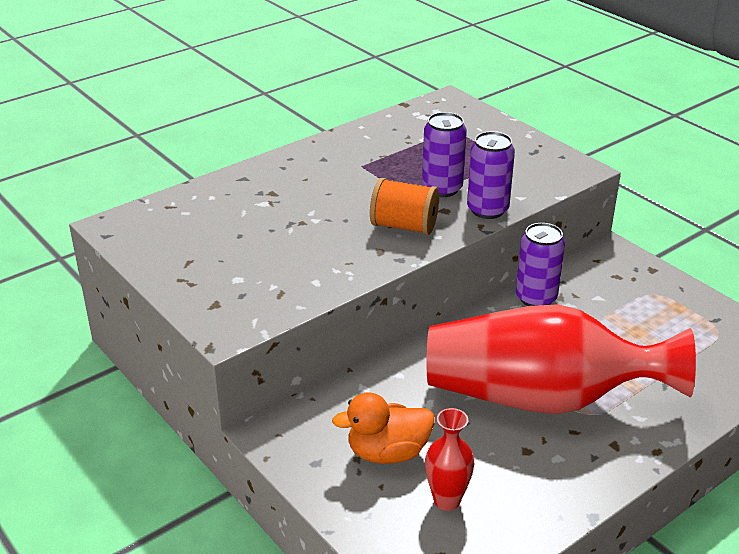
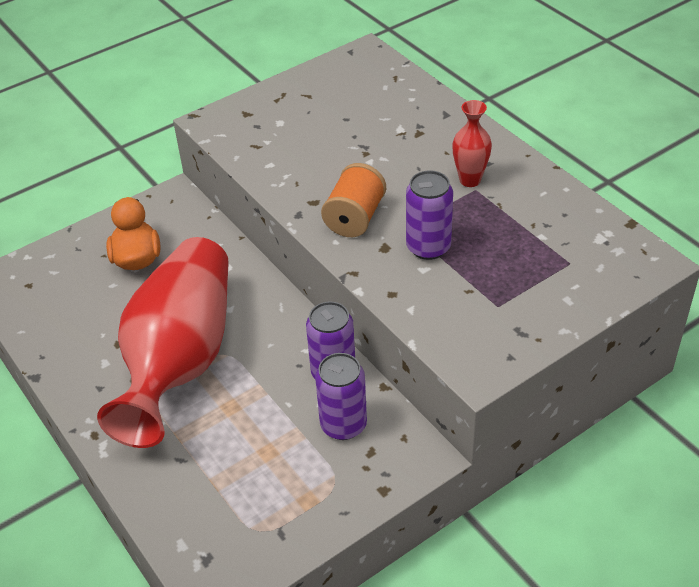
camera: 95 degrees right, 10 degrees up
(446, 500) = (78, 290): red vase -> red vase (470, 180)
(487, 210) = (384, 280): purple can -> purple can (343, 425)

